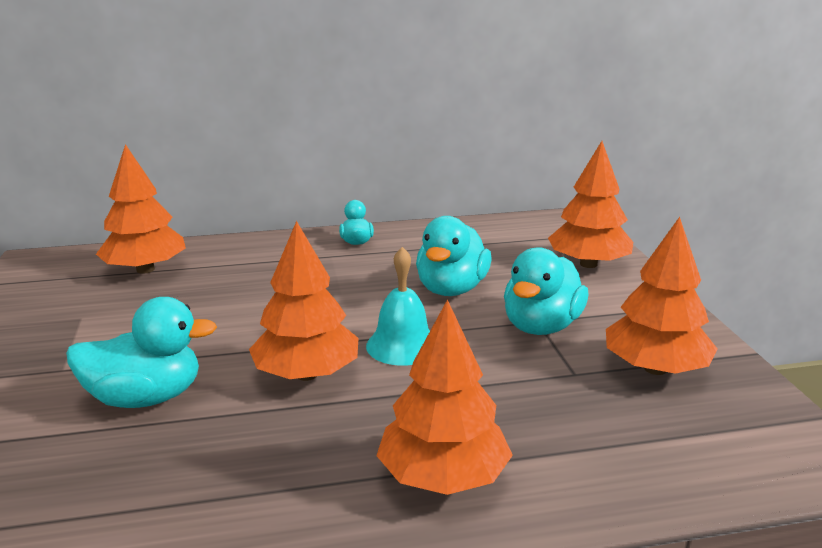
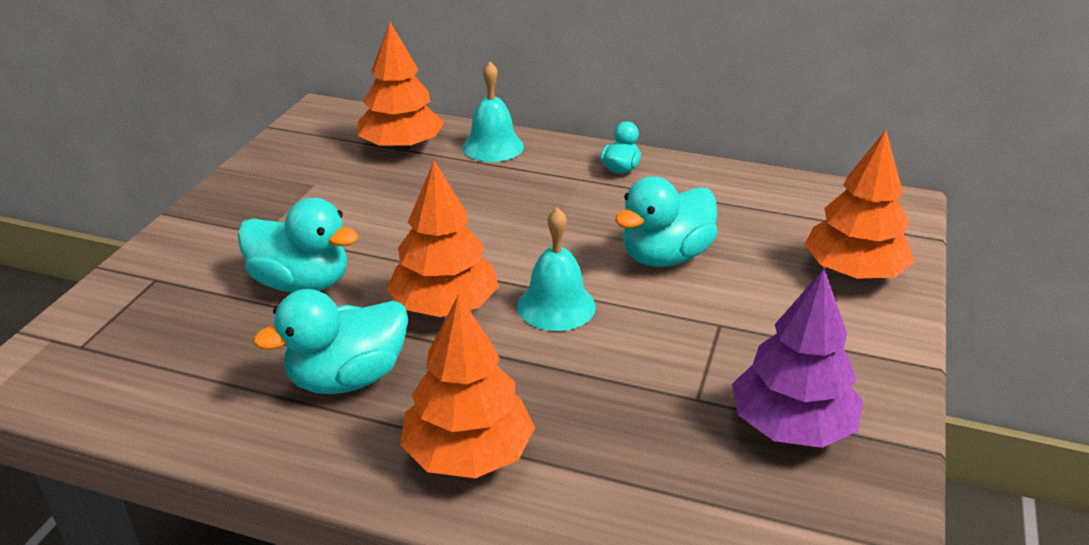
camera: 30 degrees right, 10 degrees up
(232, 251) = (492, 146): none -> turquoise bell
(541, 326) = (717, 332): turquoise duck -> turquoise duck (347, 378)
(655, 368) = (791, 426): orange tree -> purple tree

